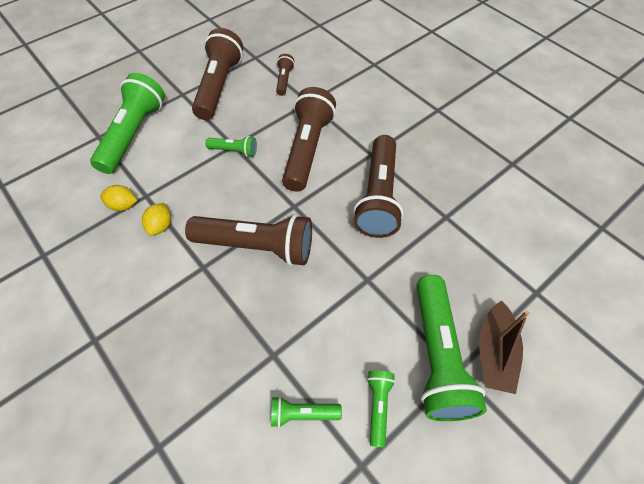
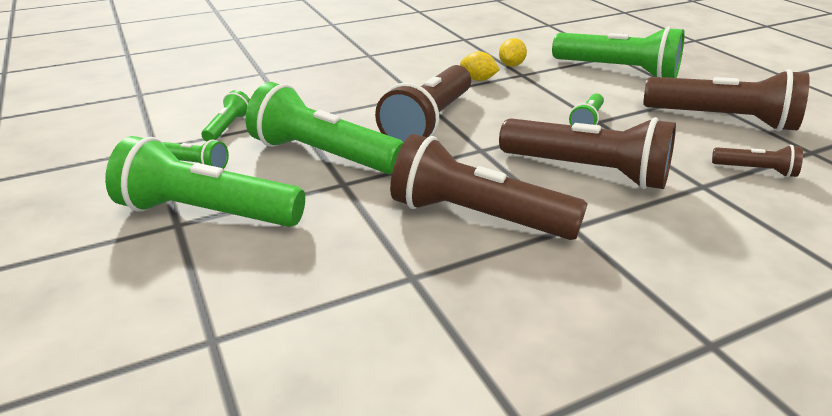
camera: 105 degrees right, 25 degrees down
(331, 307) = (323, 155): none -> green flashlight
(494, 353) = (168, 260): brown boat -> none

